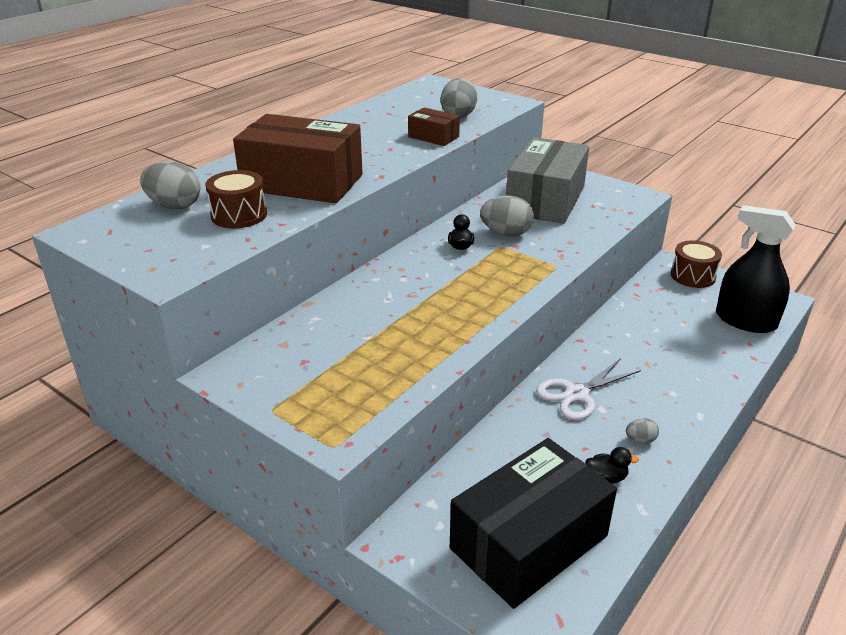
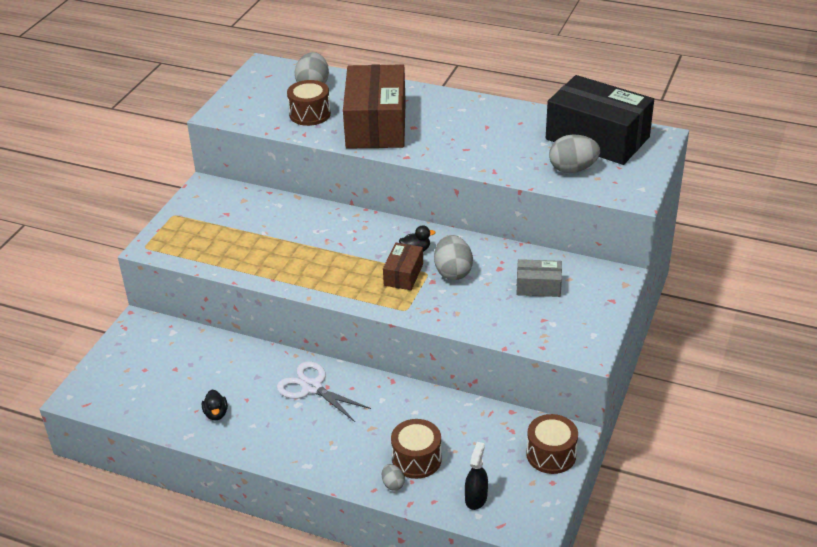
camera: 75 degrees right, 5 degrees up
(433, 137) = (506, 165): brown box -> brown box (403, 274)
(529, 542) = (146, 382): black box -> black box (597, 138)
(545, 200) = (538, 286): grey box -> grey box, size x0.47
(640, 440) = (264, 430): grey egg -> grey egg (393, 484)
(694, 344) = (416, 459): none -> brown drum
(745, 321) = (476, 498): black spray bottle -> black spray bottle, size x0.51

